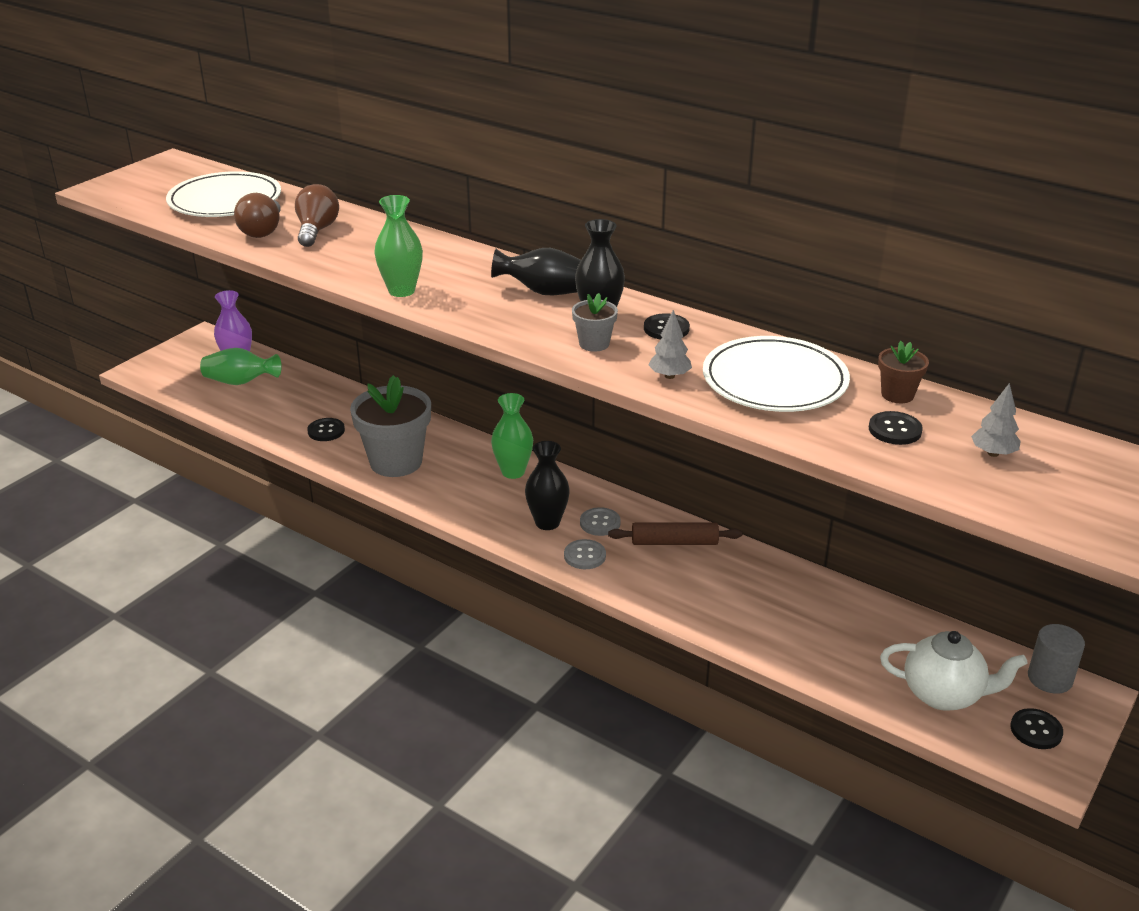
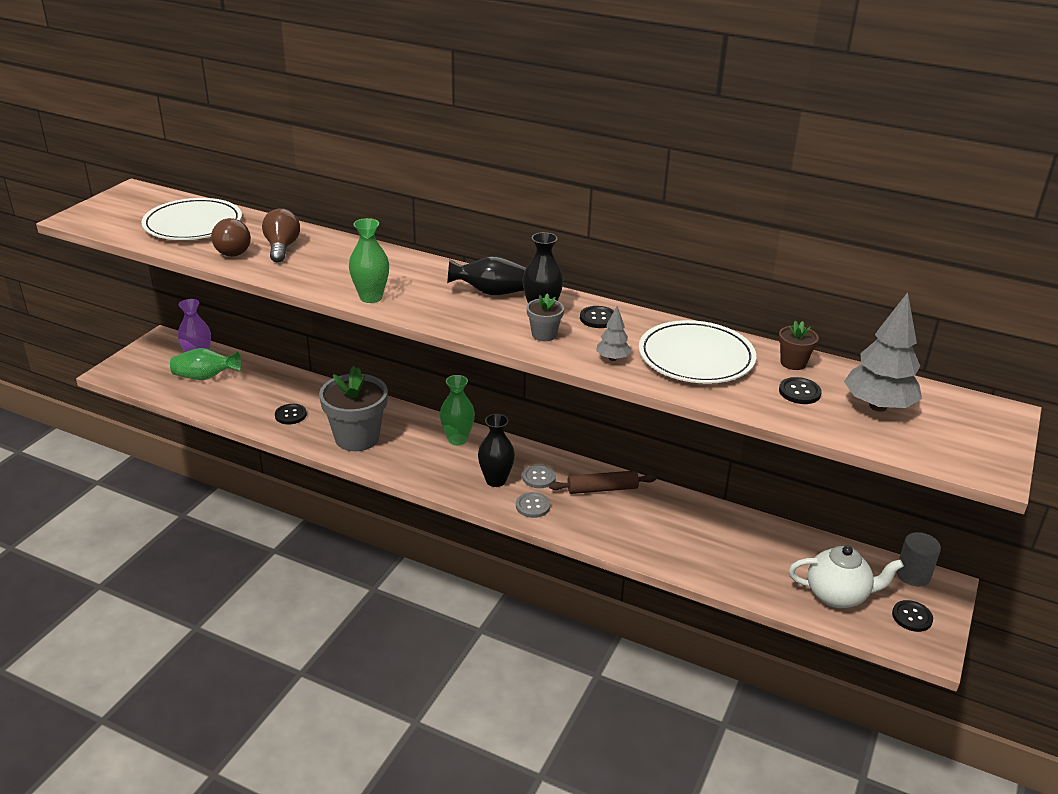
camera: 10 degrees left, 0 degrees up
(993, 453) = (878, 406): grey tree -> grey tree, size x2.01

